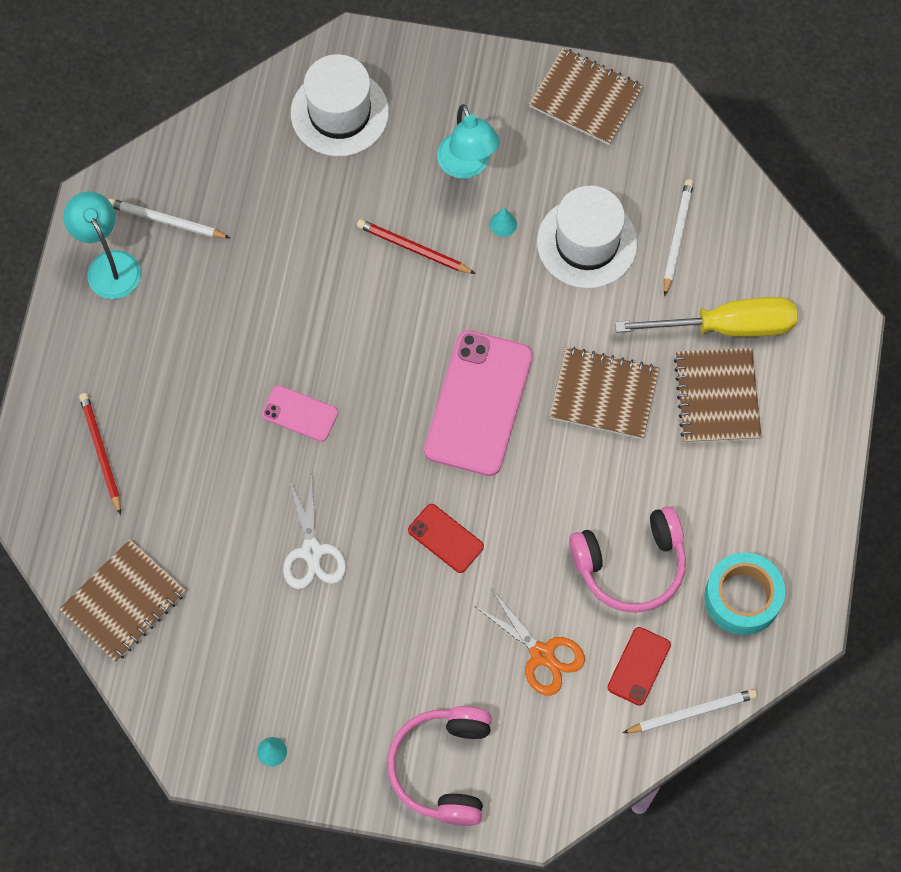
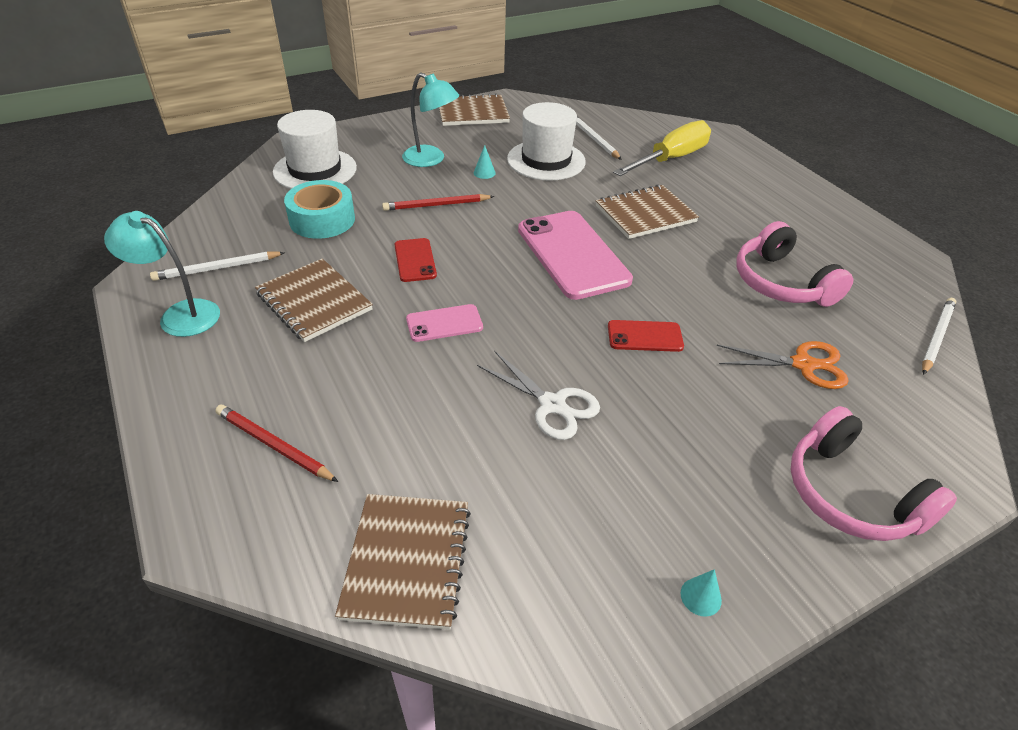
camera: 40 degrees left, 25 degrees down
(631, 565) = (781, 283): pink headphones -> pink headphones turned 120 degrees clockwise
(639, 666) = (868, 332): red phone -> red phone (415, 260)
(717, 397) = (709, 186): brown notebook -> brown notebook (314, 302)
(742, 598) = (863, 262): turquoise tape -> turquoise tape (322, 220)

